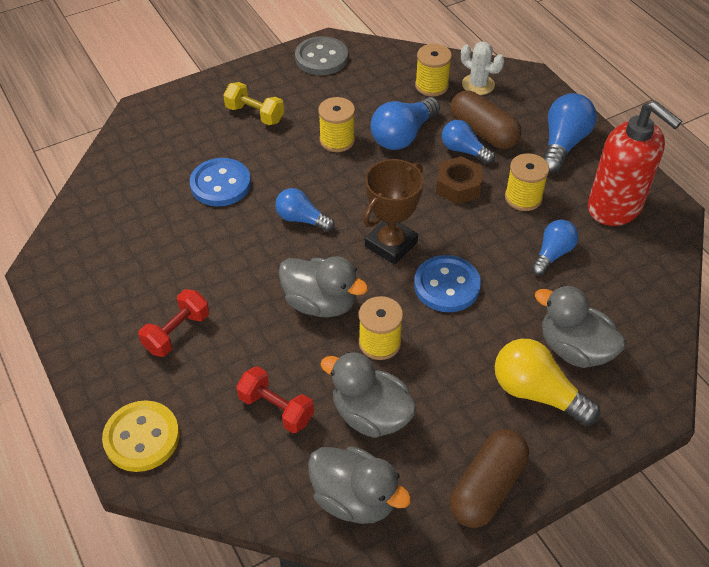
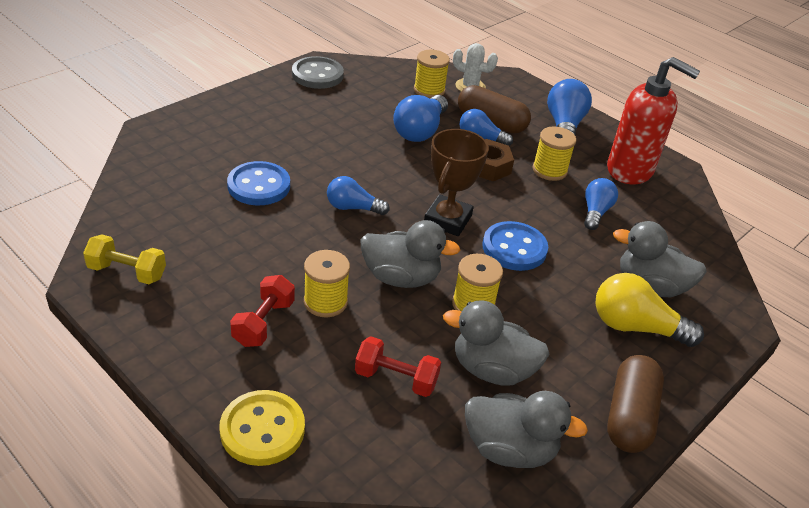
camera: 20 degrees left, 10 degrees down
(254, 114) = (270, 124): yellow dumbbell -> yellow dumbbell (127, 272)
(337, 140) = (360, 139): yellow spool -> yellow spool (325, 302)

